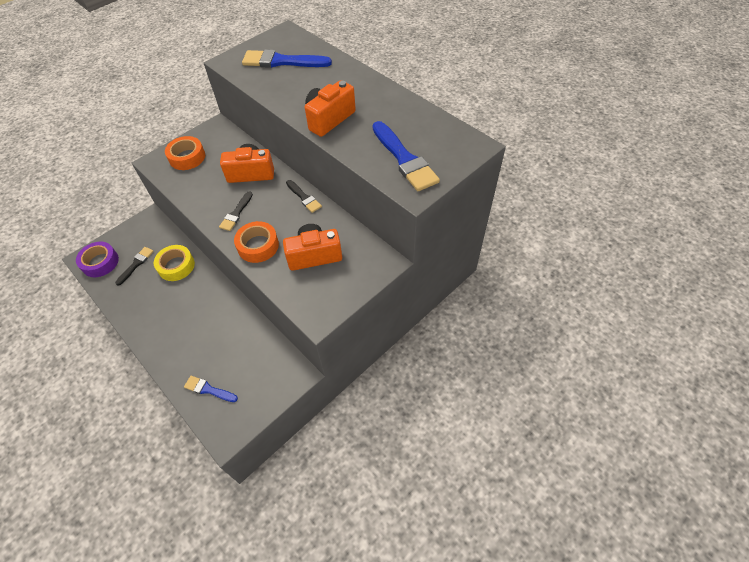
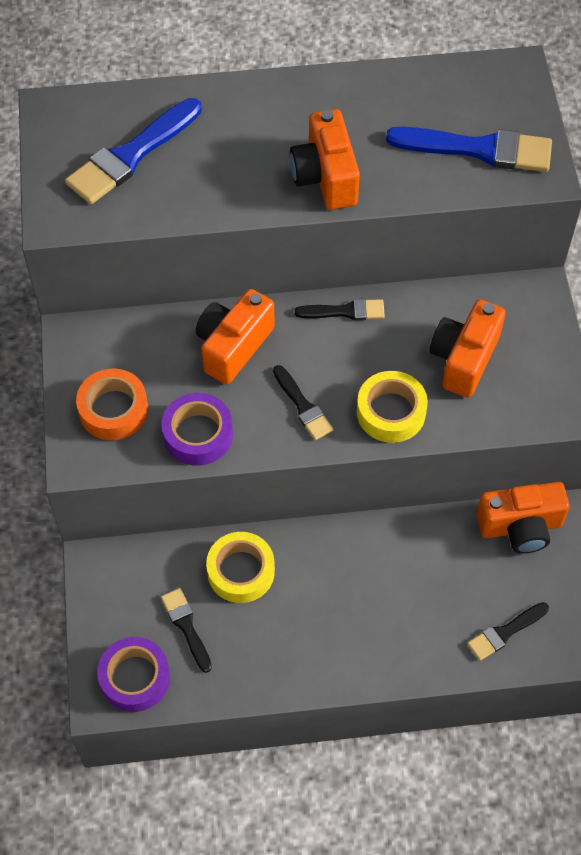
camera: 55 degrees left, 5 degrees up
(193, 189) = (198, 434): none -> purple tape
(208, 389) = (505, 632): blue brush -> black brush
(258, 246) = (391, 412): orange tape -> yellow tape
(277, 360) = (520, 527): none -> orange camera

